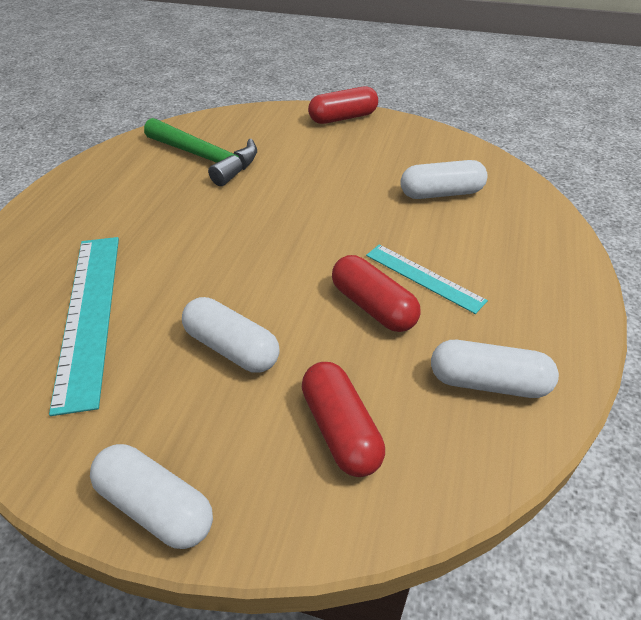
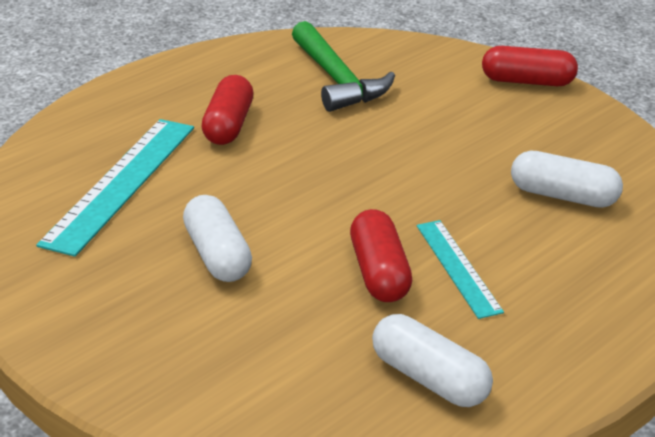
camera: 30 degrees right, 10 degrees down
(156, 506) = (66, 340): white capsule -> none
(341, 429) = (255, 354): red capsule -> red capsule (229, 125)

